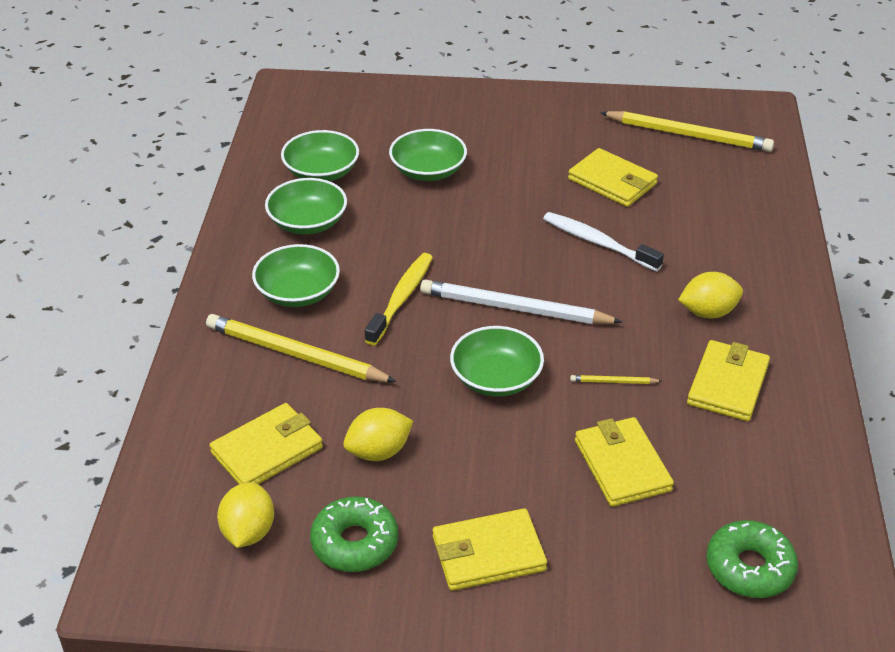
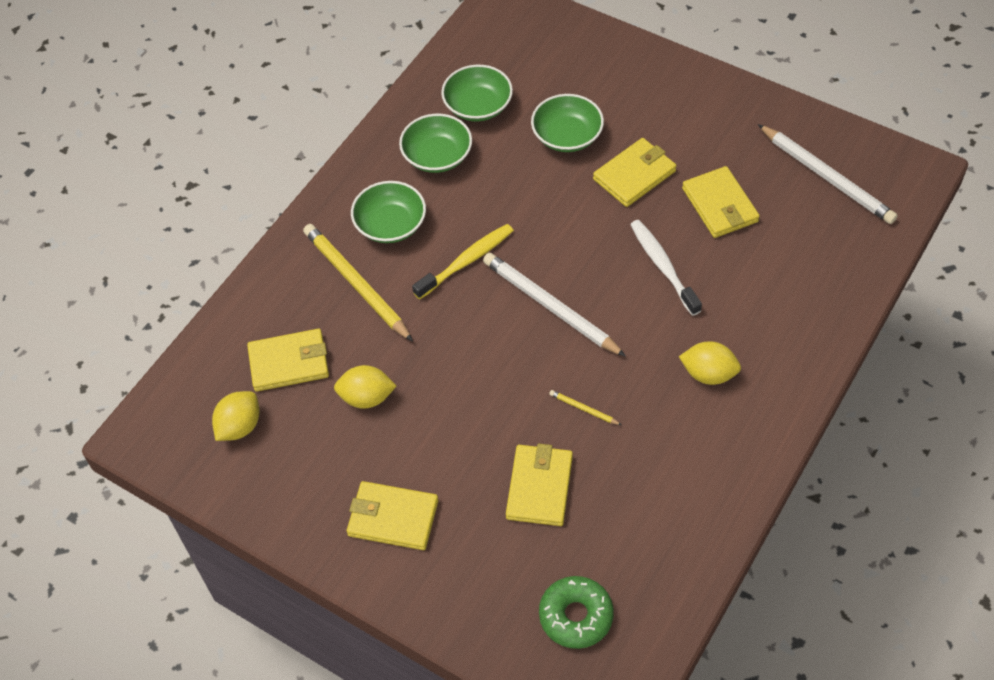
camera: 30 degrees right, 15 degrees up
(355, 543) = (306, 467): green donut -> none
(496, 378) = (493, 368): green bowl -> none
(688, 135) = (826, 177): yellow pencil -> white pencil
(728, 384) = (675, 450): yellow wallet -> yellow wallet (634, 175)

